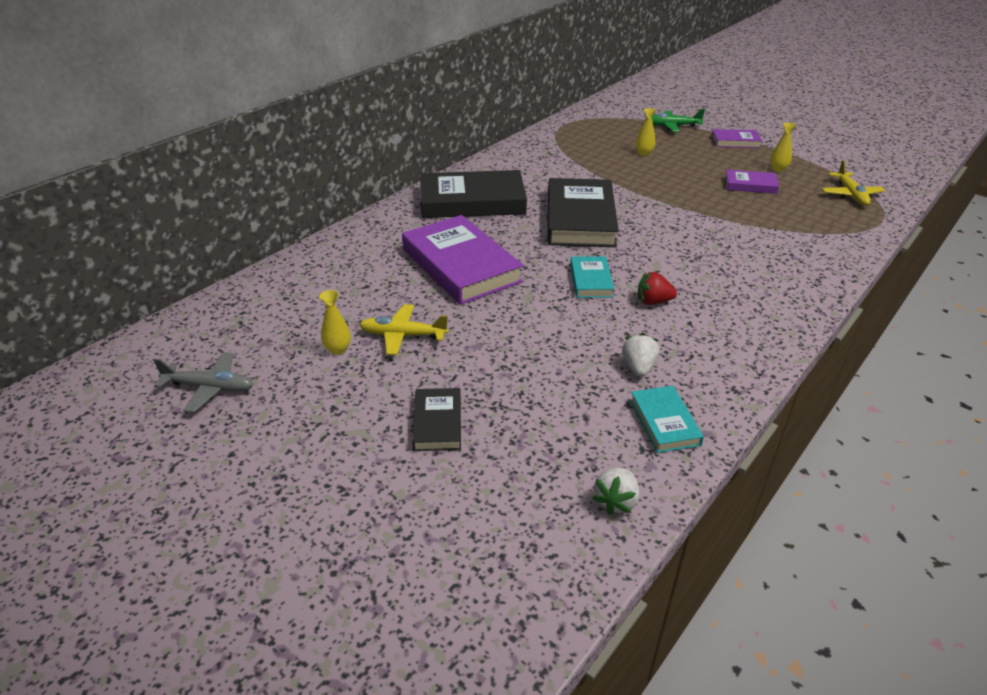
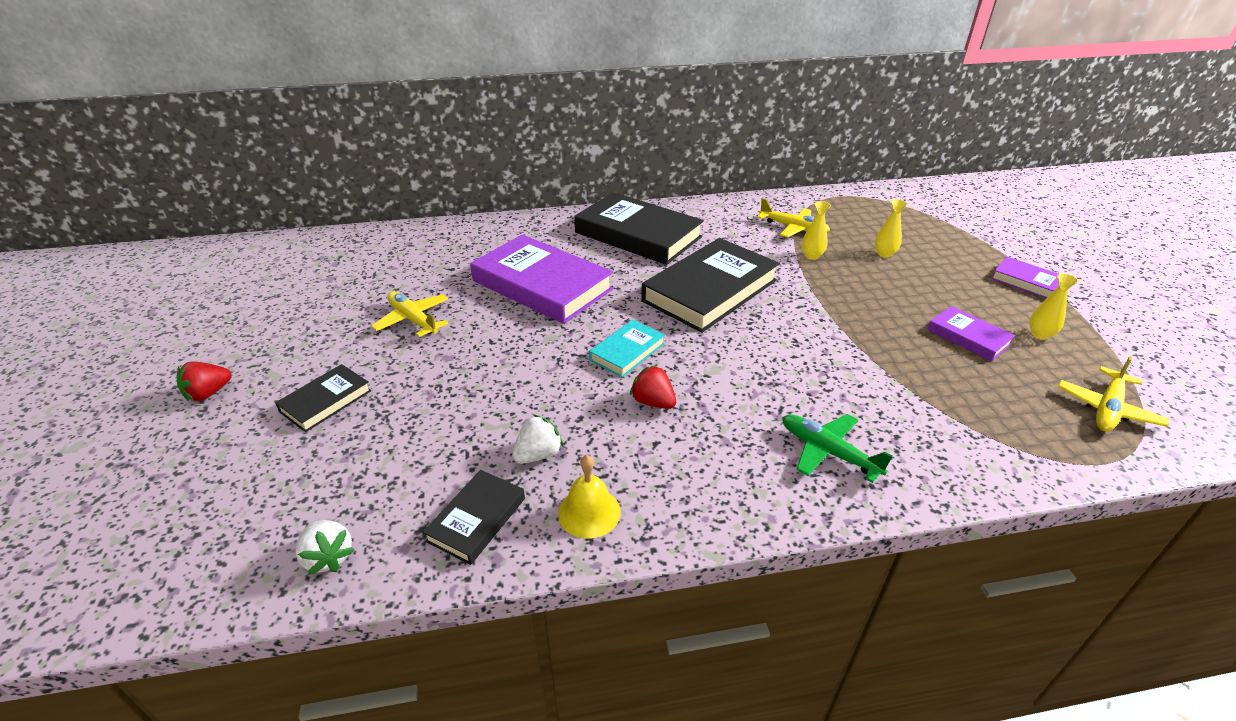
camera: 40 degrees right, 0 degrees up
(209, 387) = (255, 292): grey plane -> none
(323, 476) = (208, 393): none -> red strawberry
(338, 349) = (359, 307): yellow vase -> yellow vase (811, 256)
(461, 265) = (542, 285): purple book -> purple book turned 60 degrees counterclockwise
(568, 157) = (793, 228): none -> yellow plane
(616, 501) = (328, 557): white strawberry -> white strawberry turned 105 degrees counterclockwise
(664, 422) = (476, 519): turquoise book -> black book
(672, 126) = (967, 238): green plane -> green plane (828, 452)
(715, 379) = (589, 512): none -> yellow bell

